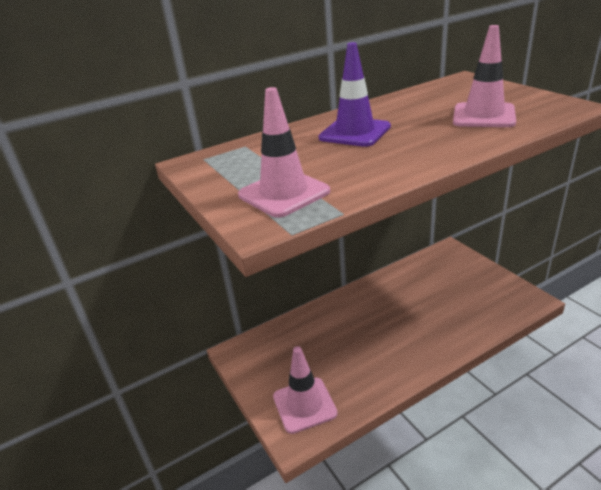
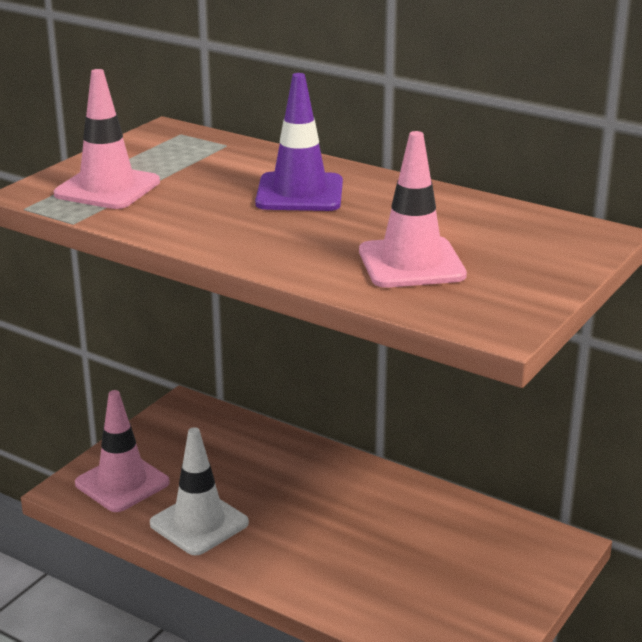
camera: 60 degrees right, 5 degrees down
(371, 375) = (199, 523): none -> white traffic cone

